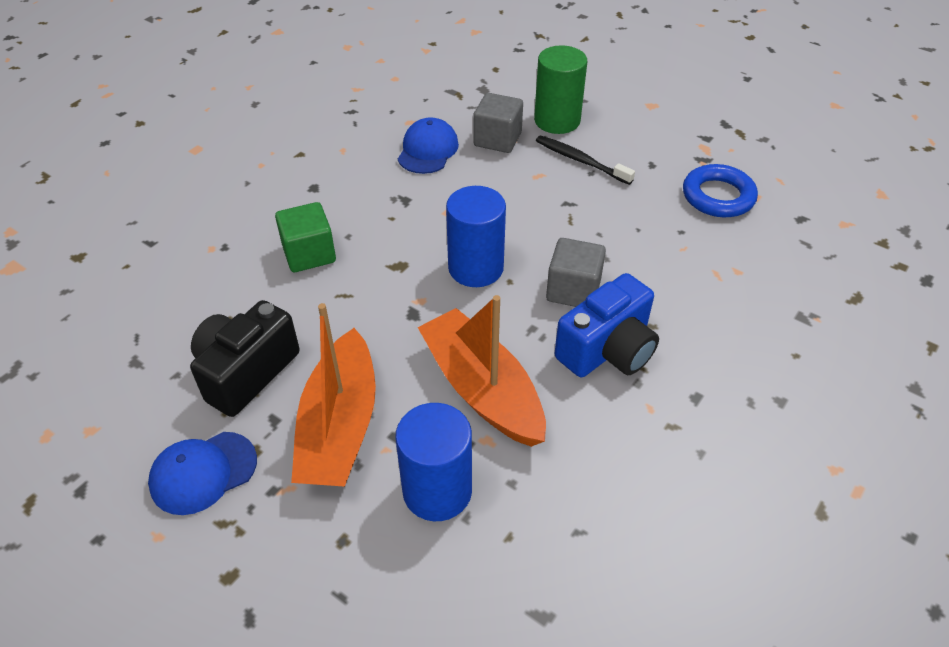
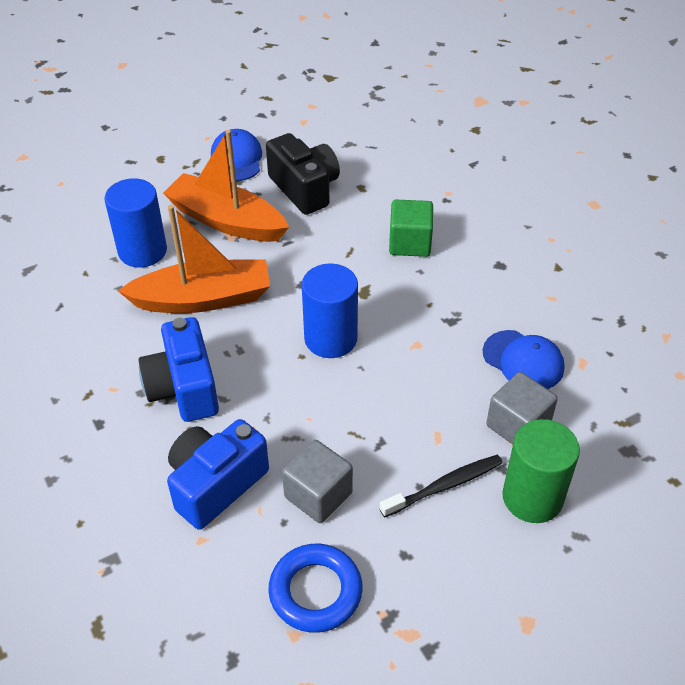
camera: 115 degrees right, 0 degrees up
(573, 290) = (262, 394): grey cube -> grey cube (318, 495)
(685, 282) = (216, 484): none -> blue camera

